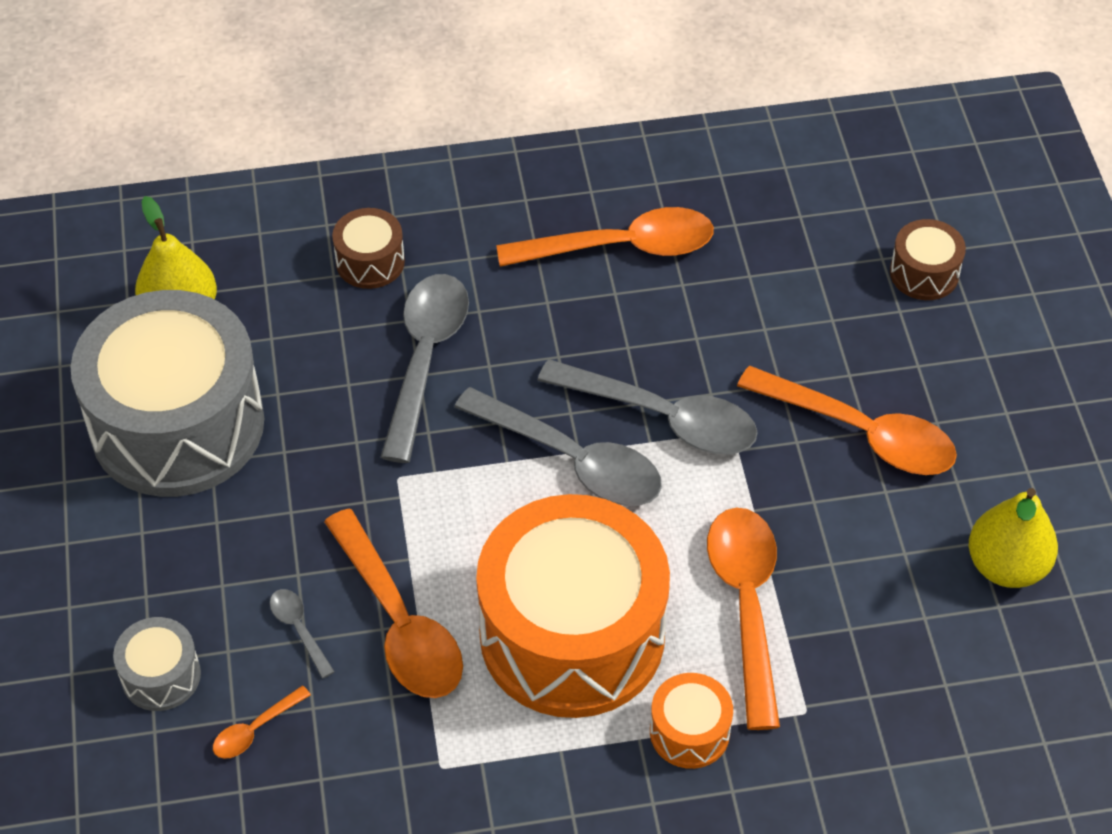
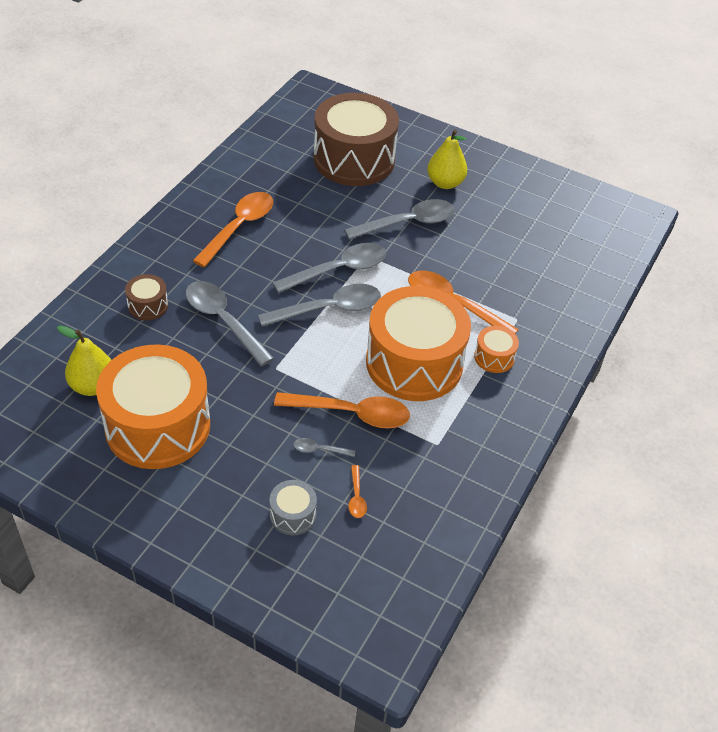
camera: 55 degrees left, 5 degrees down
(177, 424) = (157, 426): grey drum -> orange drum
(861, 433) = (408, 223): orange spoon -> grey spoon
(924, 273) = (354, 159): brown drum -> brown drum, size x2.38
(1006, 566) = (506, 226): yellow pear -> yellow pear (445, 183)

